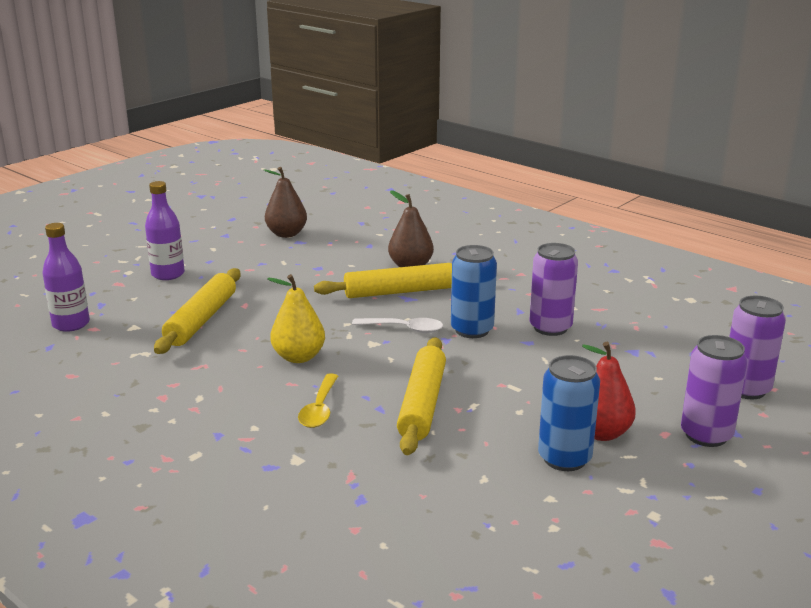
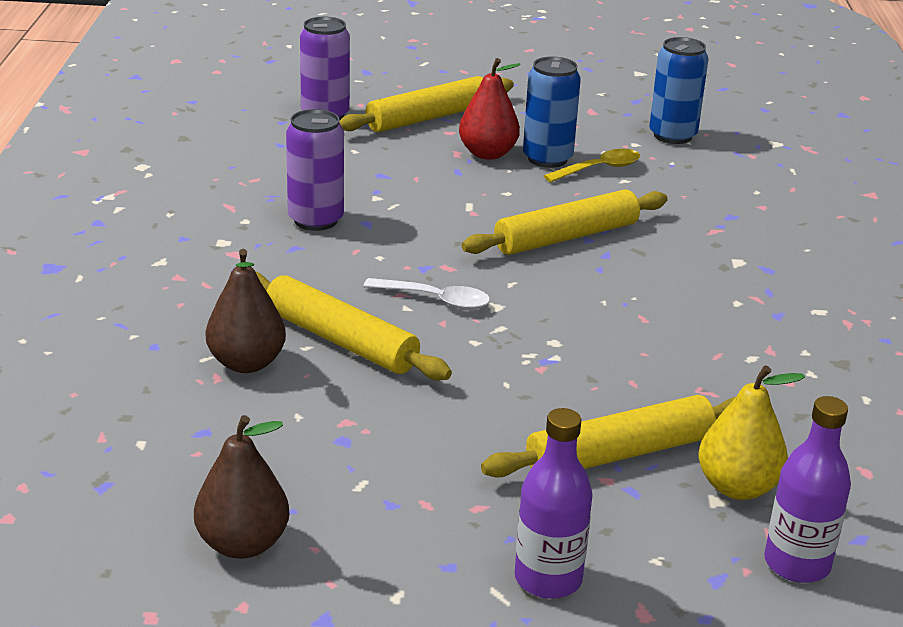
camera: 130 degrees left, 5 degrees up
(298, 357) = (591, 337): yellow pear -> yellow pear (737, 487)
(319, 409) = (656, 283): yellow spoon -> yellow spoon (599, 169)
(404, 329) = (435, 300): white spoon -> white spoon turned 135 degrees clockwise
(472, 330) = (382, 260): blue can -> blue can (672, 135)
(706, 435) = (428, 118): purple can -> yellow rolling pin

